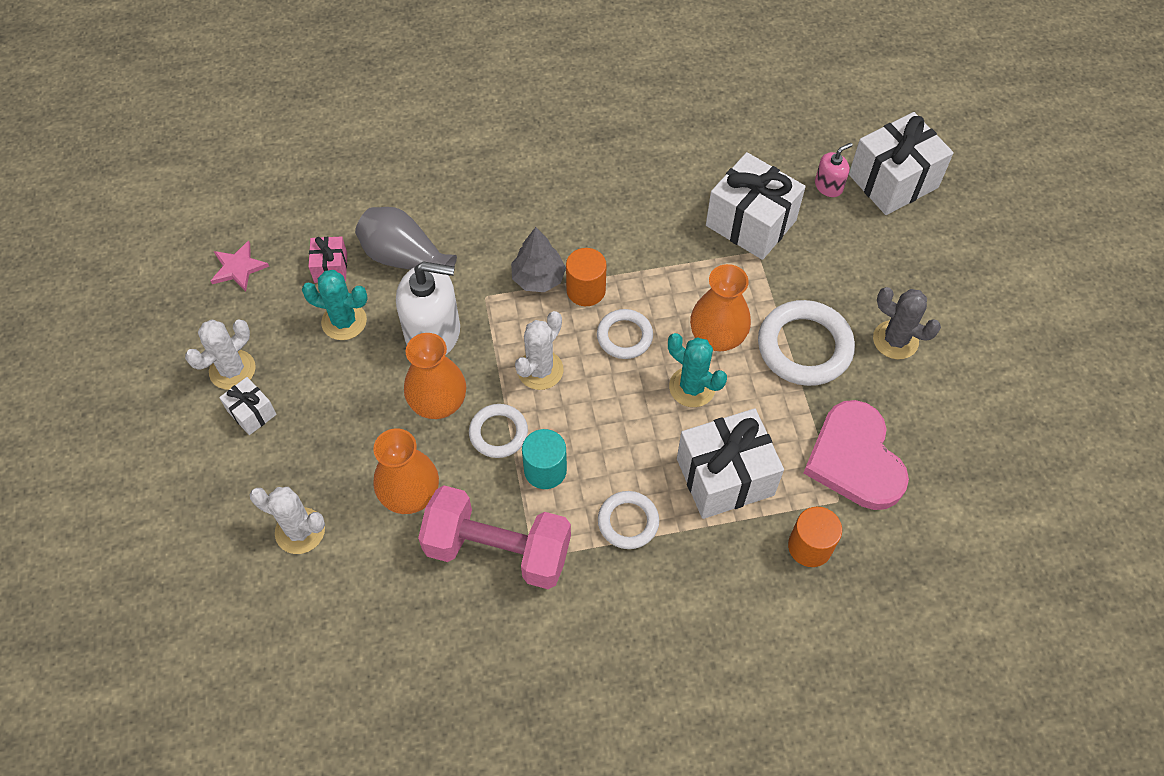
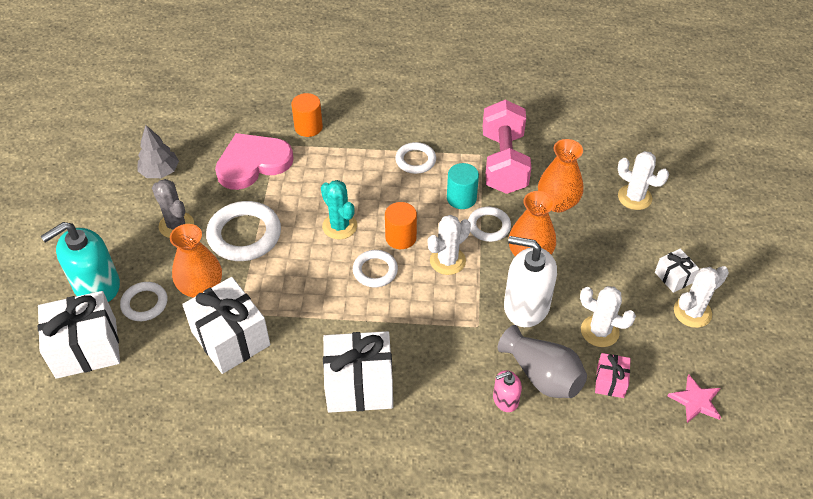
camera: 165 degrees left, 10 degrees down
(344, 321) = (599, 331): turquoise cactus -> white cactus
(498, 549) = (503, 163): pink dumbbell -> pink dumbbell turned 60 degrees clockwise
(538, 278) = (429, 331): grey tree -> grey tree (160, 172)
(586, 290) = (393, 312): orange cylinder -> orange cylinder (400, 237)
(717, 337) = (305, 255): orange vase -> orange vase (201, 287)
(725, 477) = (342, 171): white gift -> white gift (359, 385)
(828, 186) = (144, 357): pink soap dispenser -> pink soap dispenser (505, 399)
(855, 459) = (253, 163): pink heart -> pink heart turned 120 degrees counterclockwise
(866, 238) = (144, 303): none -> white ring
(933, 246) = (96, 285): none -> turquoise soap dispenser

